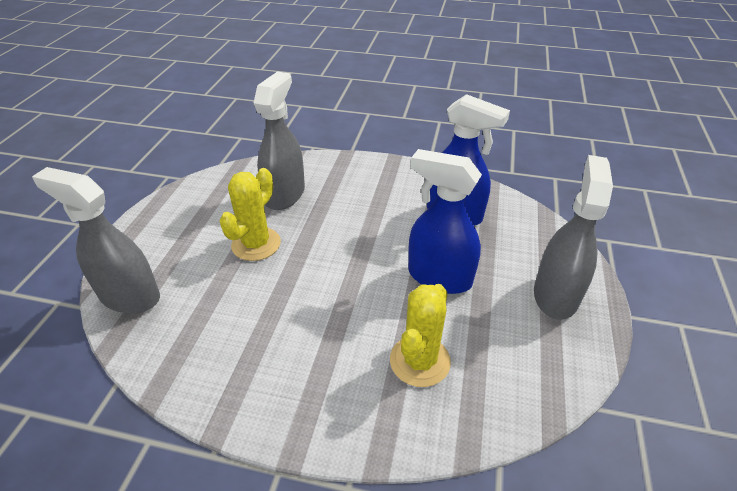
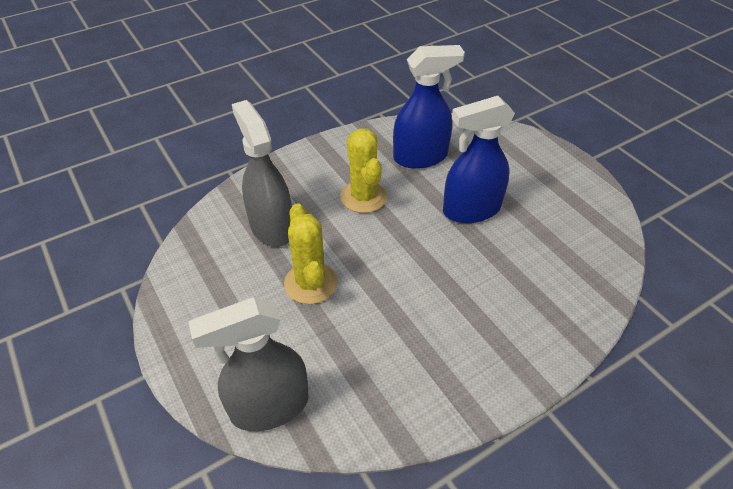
camera: 45 degrees left, 5 degrees up
(420, 361) = (532, 273): yellow cactus -> yellow cactus (363, 197)
(555, 295) = (546, 172): grey spray bottle -> none

